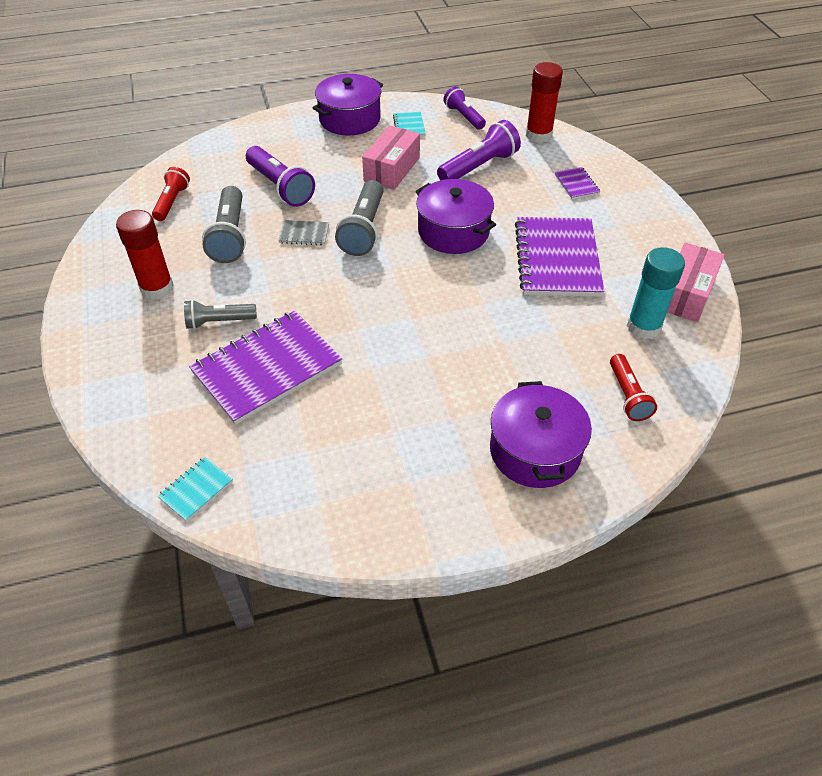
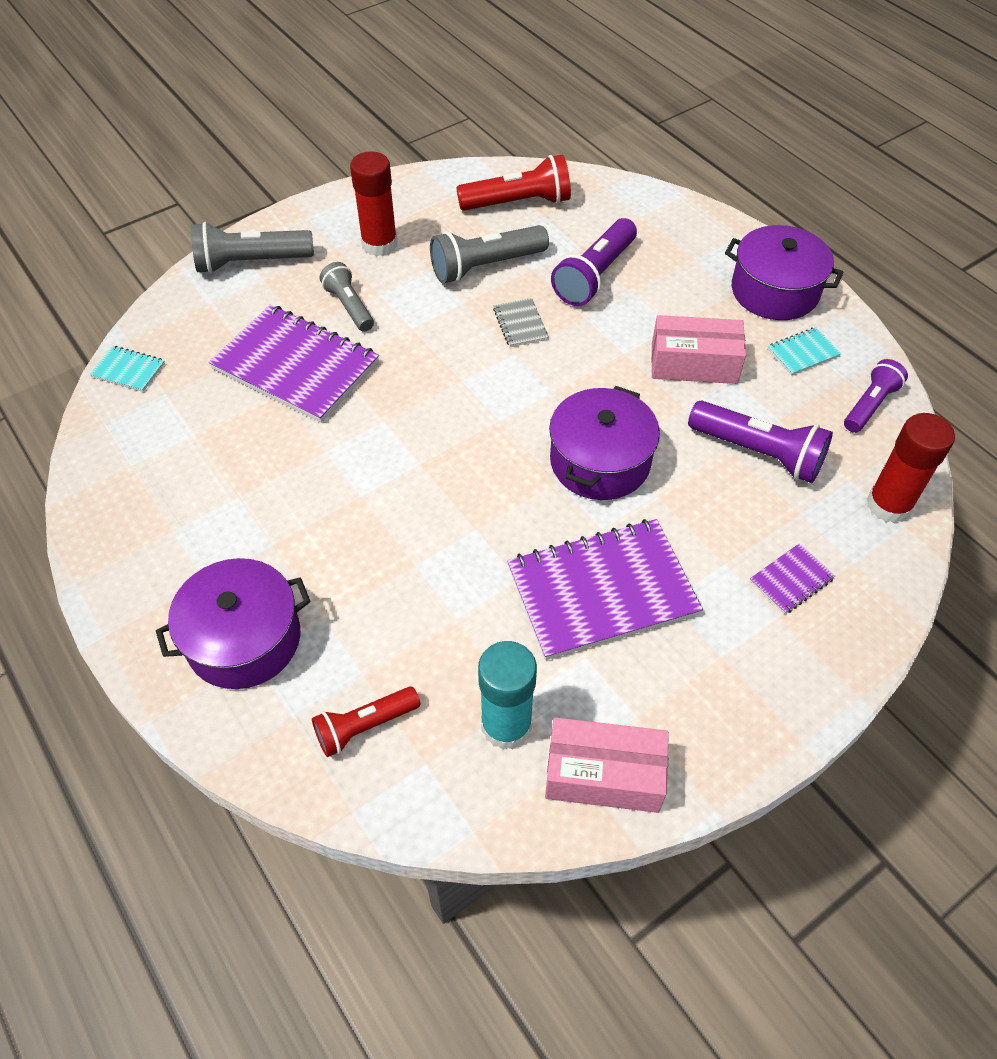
camera: 70 degrees right, 5 degrees up
(172, 202) = (518, 203): red flashlight -> red flashlight, size x1.55
(363, 229) = (556, 373): grey flashlight -> grey flashlight (251, 262)

